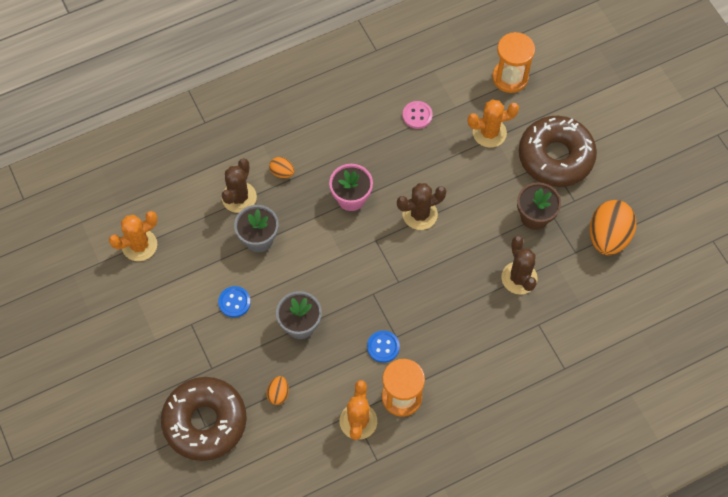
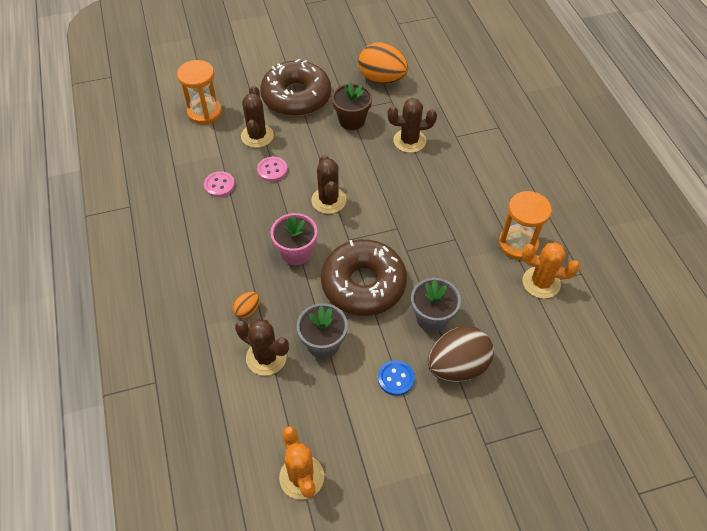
camera: 80 degrees left, 10 degrees down
(205, 422) = (536, 427): brown donut -> brown donut (363, 284)
(254, 351) = (457, 366): none -> brown egg
(278, 394) = (508, 349): orange egg -> none
(383, 347) = (465, 251): blue button -> none
(447, 156) = (272, 170): none -> pink button
(489, 133) = (257, 136): orange cactus -> brown cactus

